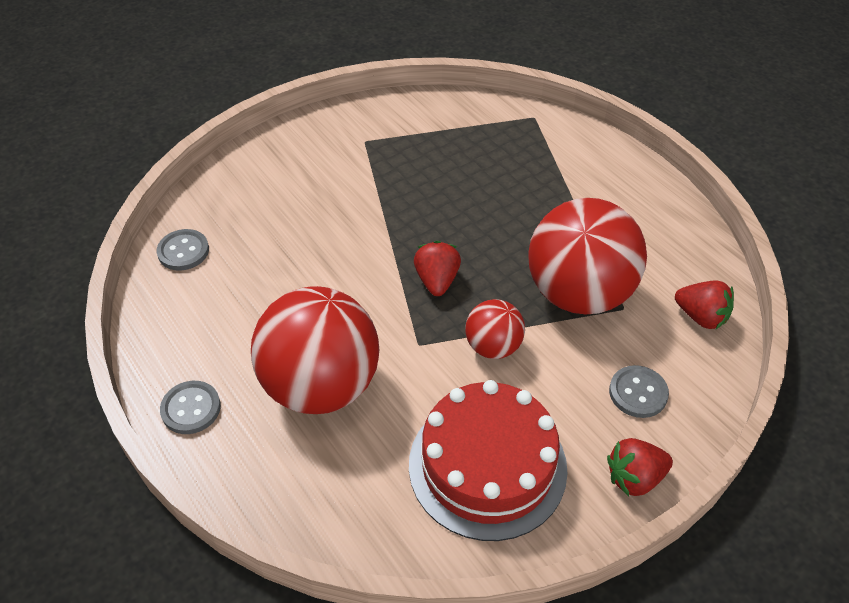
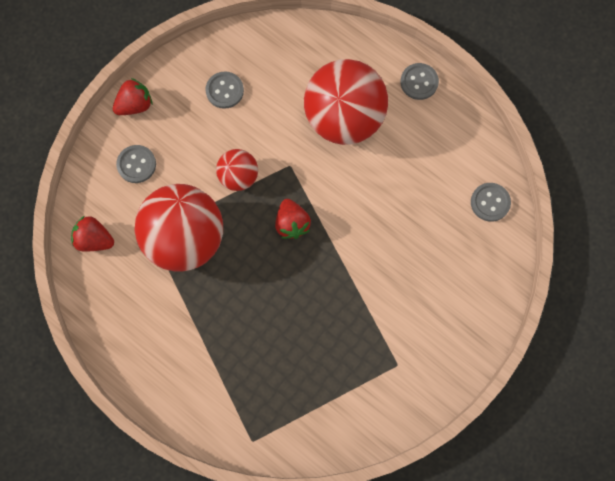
camera: 165 degrees right, 25 degrees up
(487, 466) = (224, 90): red cake -> grey button

